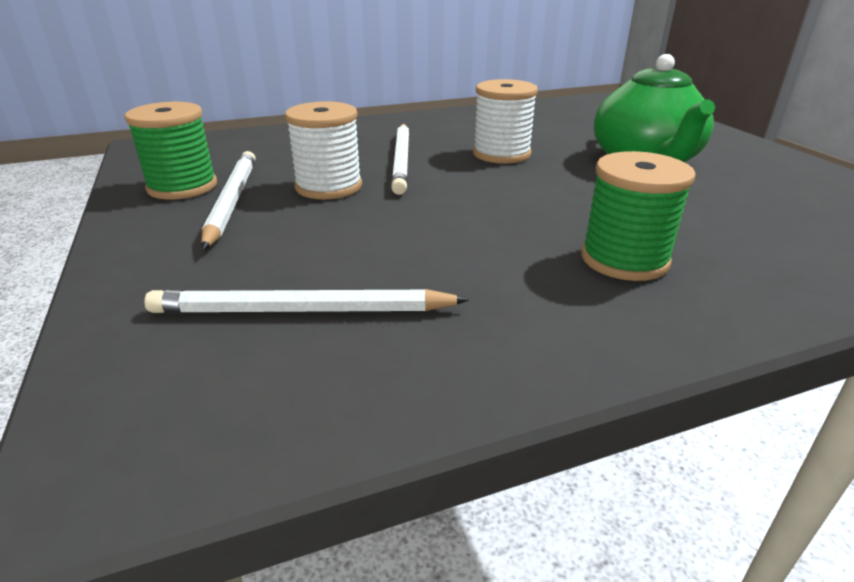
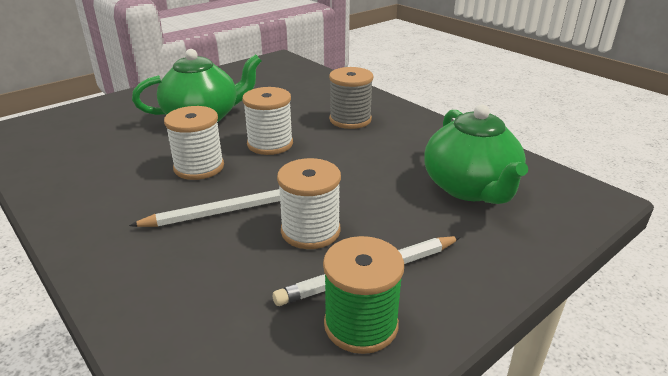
camera: 110 degrees left, 0 degrees up
(303, 310) = (470, 188): white pencil -> green teapot
(545, 190) = (270, 144): none -> white spool
(624, 259) = (350, 120): green spool -> grey spool

